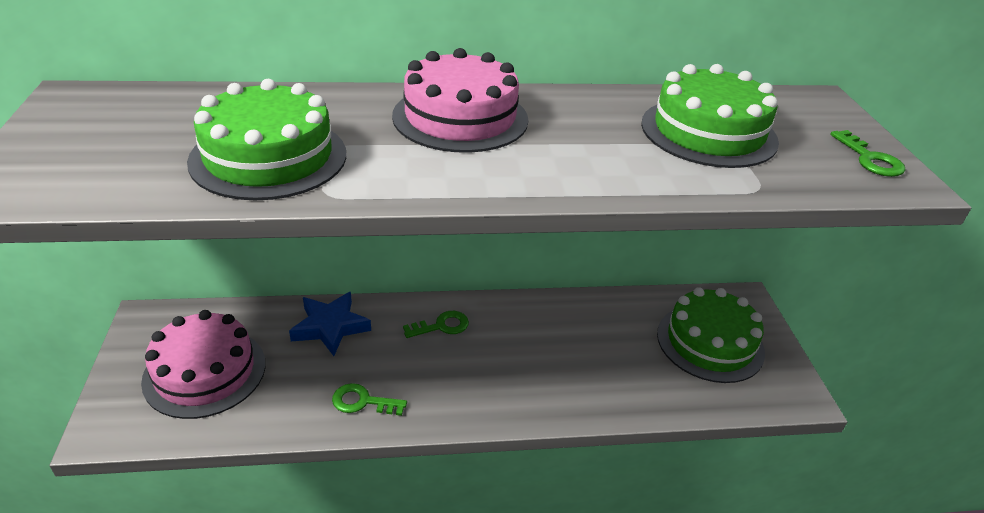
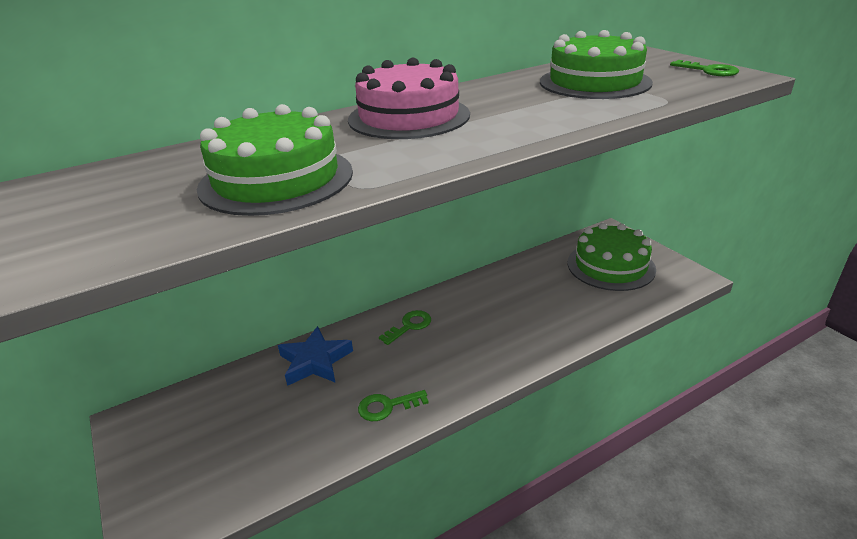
camera: 20 degrees left, 5 degrees down
(205, 372) = (222, 441): pink cake -> none

